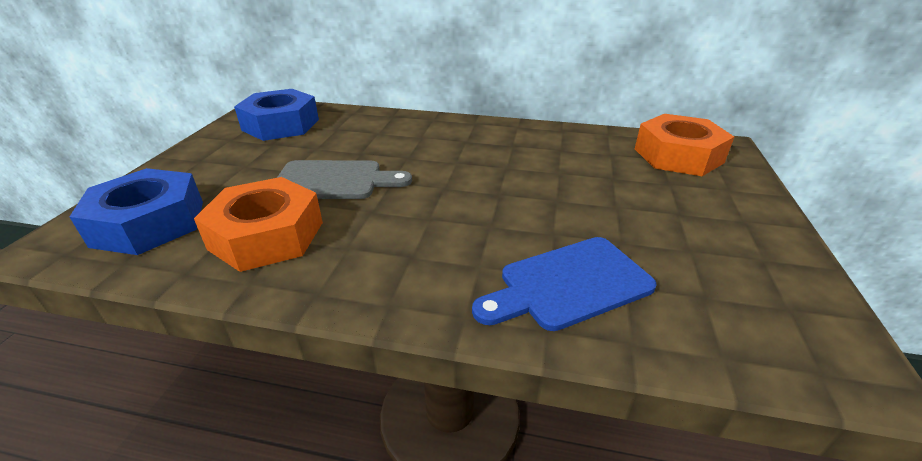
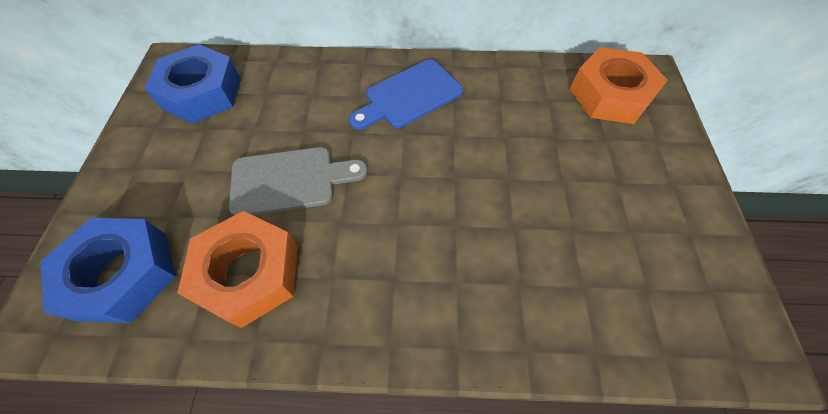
camera: 10 degrees left, 25 degrees up
(569, 284) = (537, 293): blue cutting board -> blue cutting board (409, 96)

